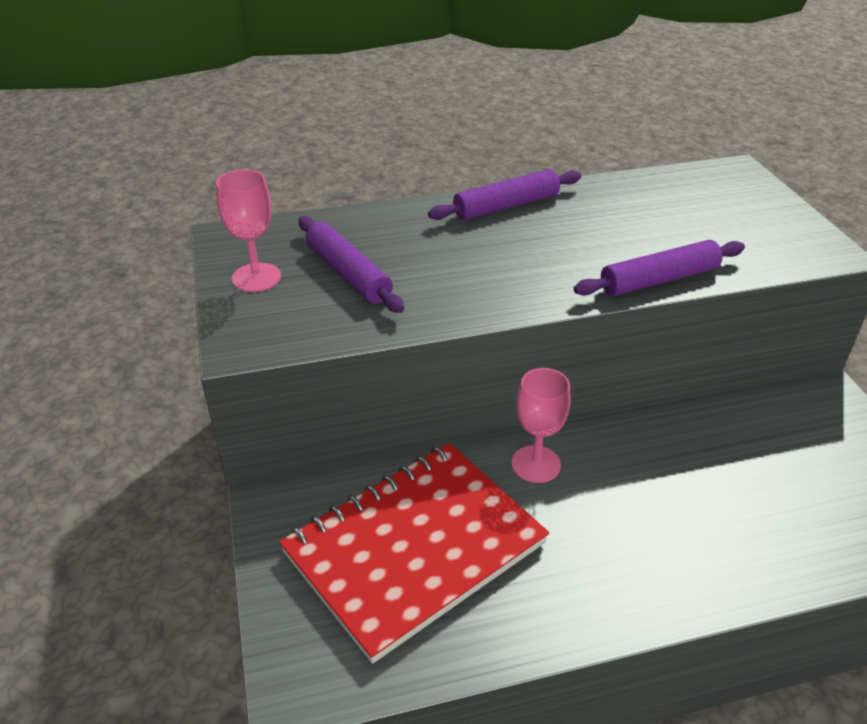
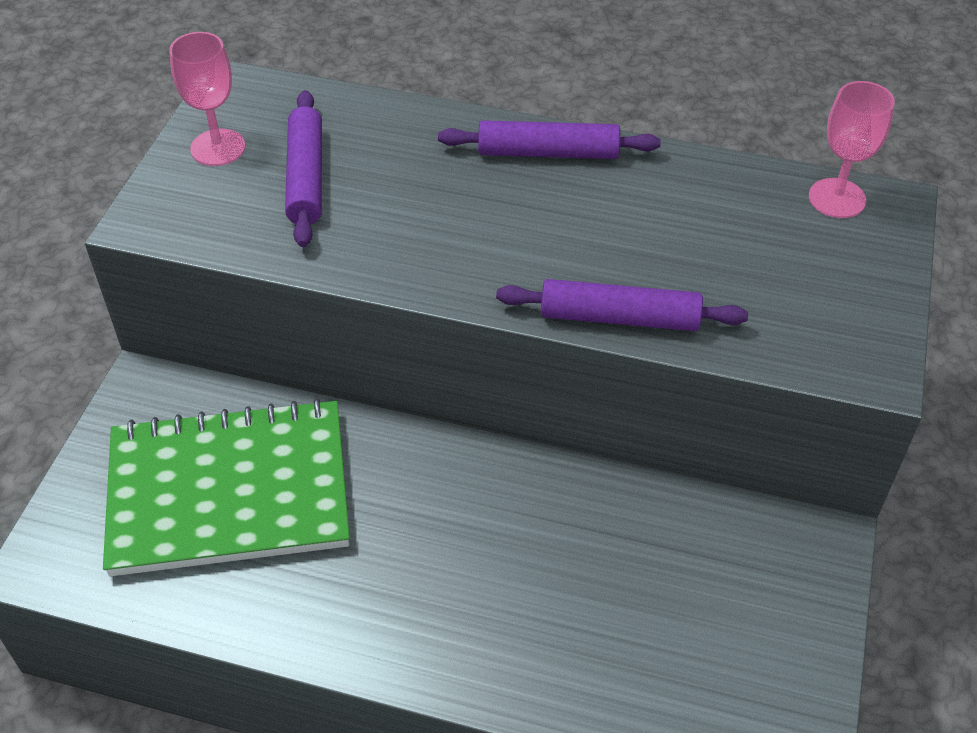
camera: 30 degrees right, 10 degrees up
(414, 548) = (229, 491): red notebook -> green notebook
(536, 464) = (413, 463): pink goblet -> pink goblet (837, 198)

